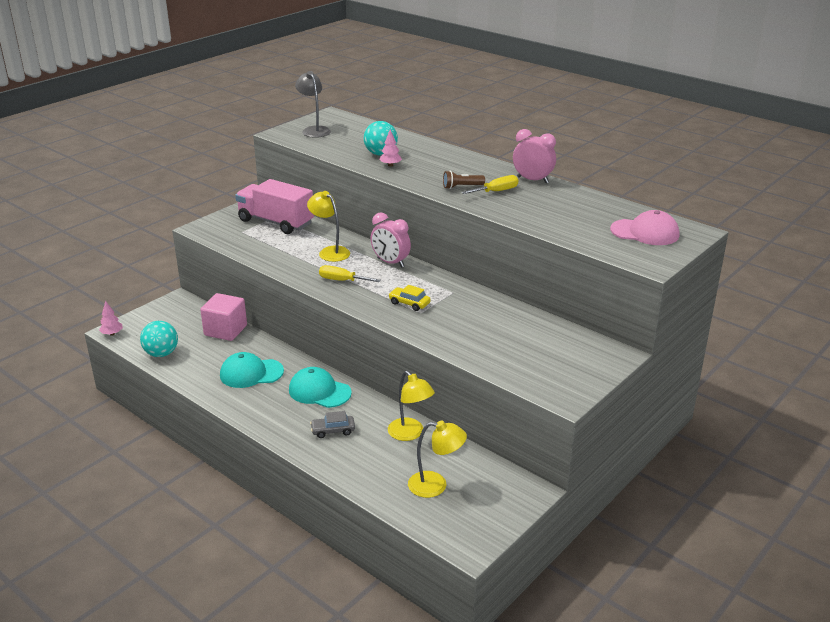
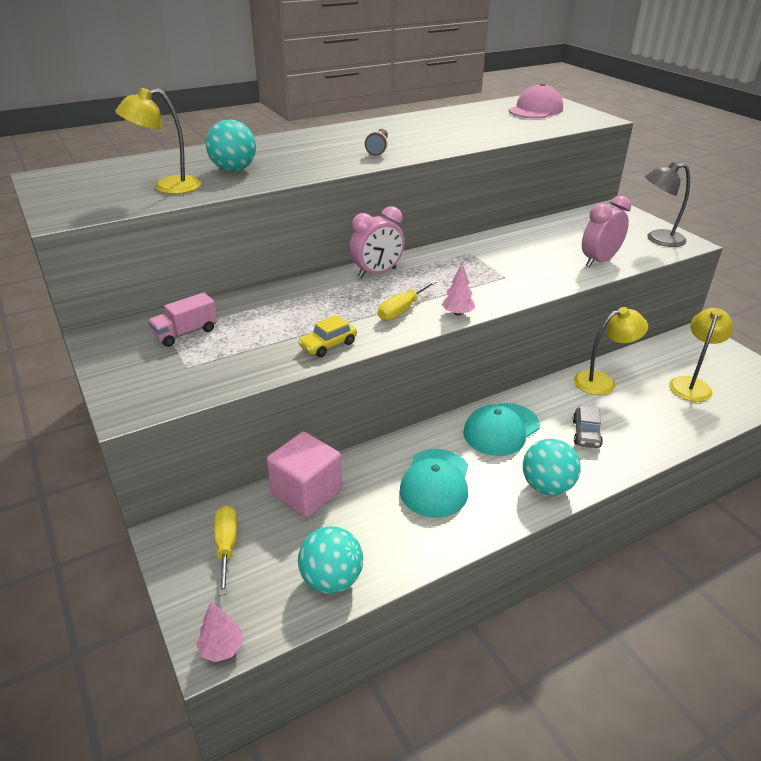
camera: 70 degrees left, 5 degrees up
(265, 418) = (546, 486): none -> turquoise ball
(276, 222) = (186, 333): pink truck -> pink truck, size x0.50
(314, 130) = (89, 193): grey lamp -> grey lamp (658, 239)
(330, 252) = (316, 306): yellow lamp -> yellow lamp (167, 187)
(390, 165) = (277, 170): pink tree -> pink tree (457, 313)
(409, 303) = (482, 279): yellow car -> yellow car (328, 345)
(496, 191) = (404, 139): yellow screwdriver -> yellow screwdriver (226, 546)
(532, 180) = (389, 123): pink clock -> pink clock (599, 261)

